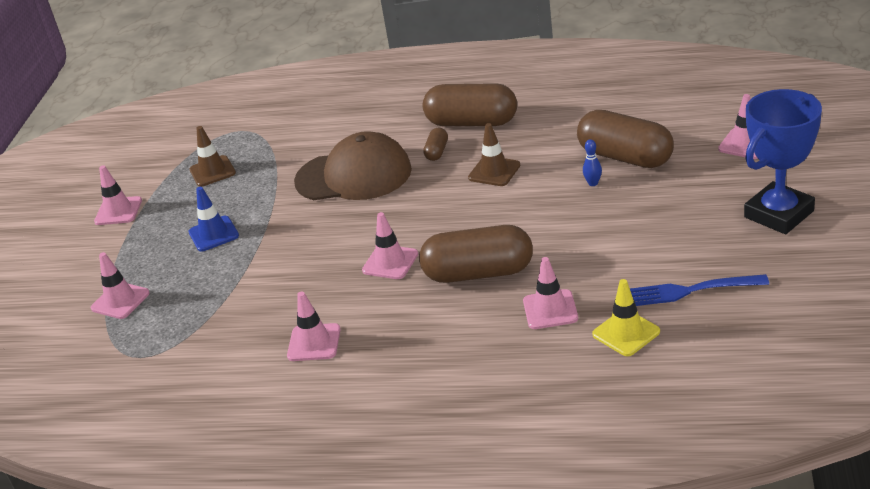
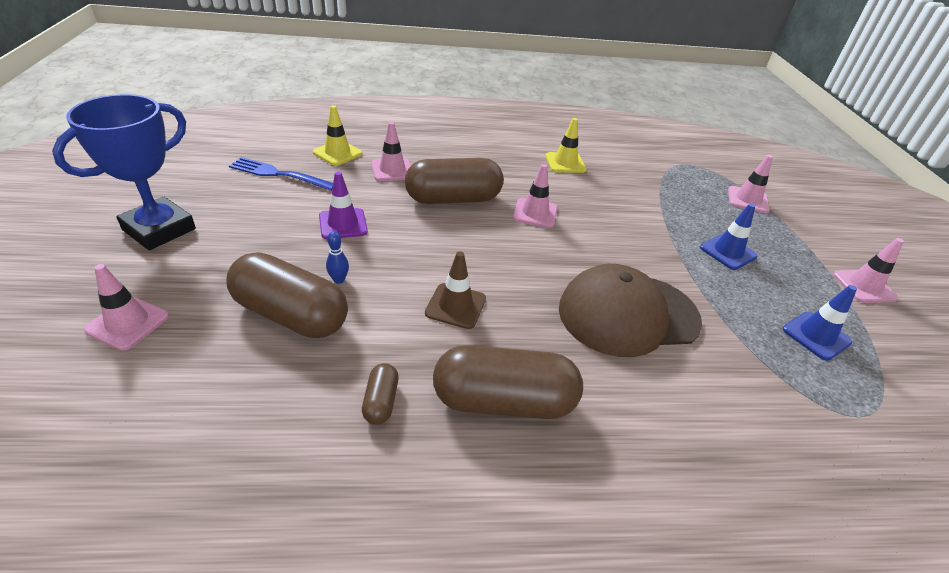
camera: 160 degrees right, 5 degrees up
(212, 171) = (816, 336): brown traffic cone -> blue traffic cone
(314, 343) = (565, 163): pink traffic cone -> yellow traffic cone
(437, 152) = (537, 345): brown capsule -> brown capsule (381, 401)
(599, 233) = (343, 224): none -> purple traffic cone
(690, 291) = (279, 174): blue fork -> blue fork turned 150 degrees counterclockwise

